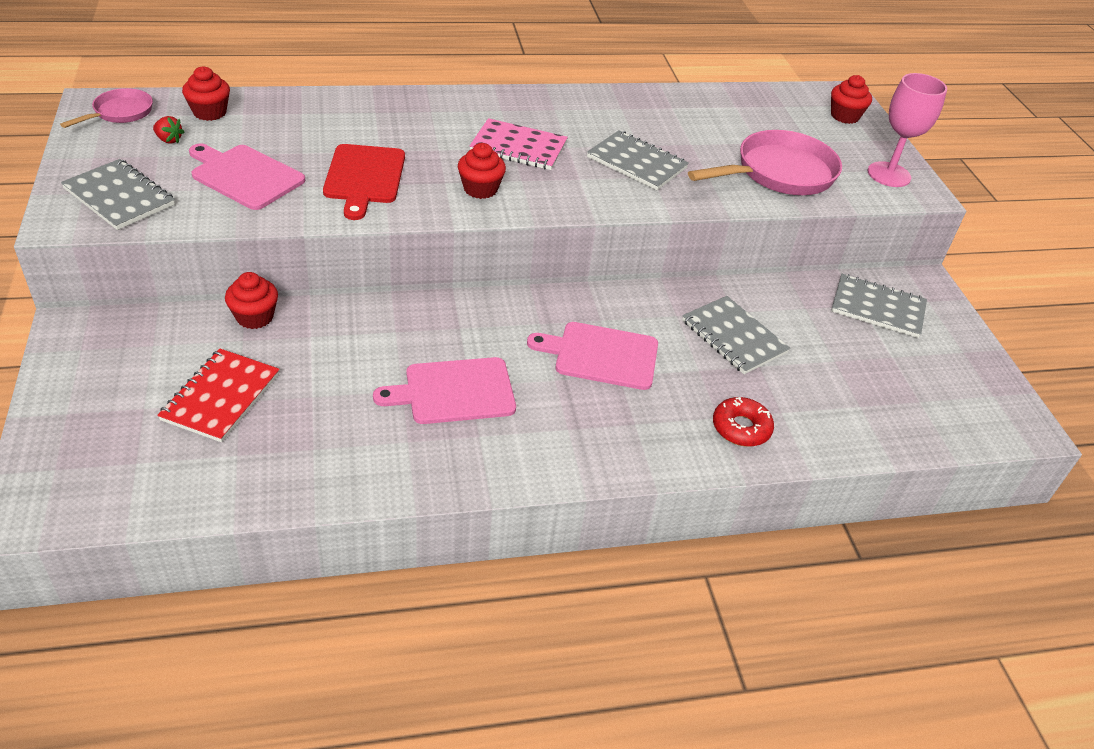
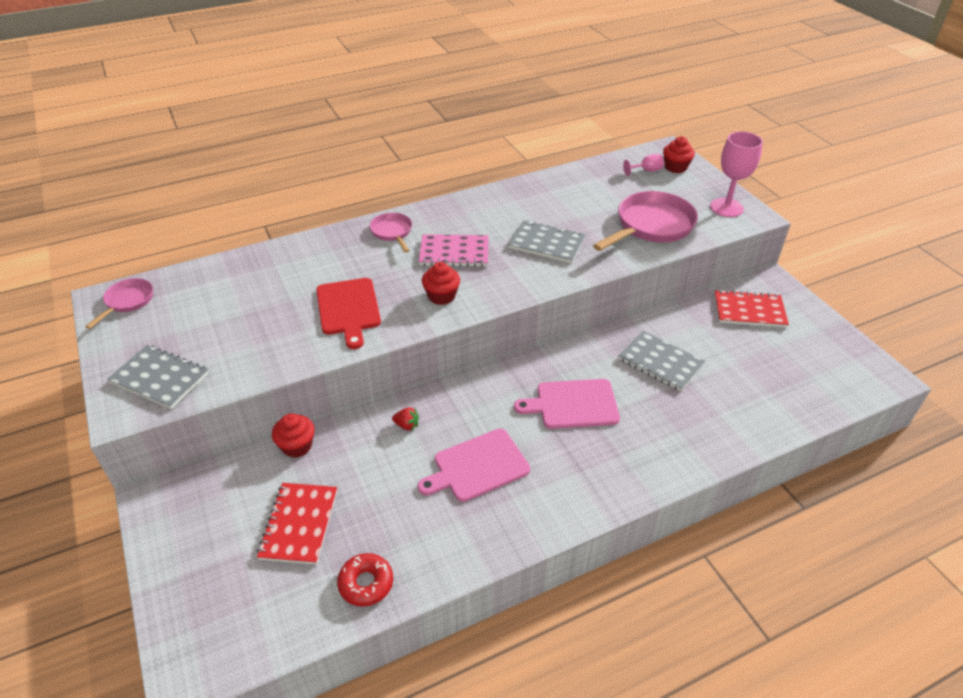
camera: 10 degrees left, 0 degrees up
(169, 140) = (178, 316): red strawberry -> red strawberry (407, 425)
(210, 112) = (201, 283): red cupcake -> none
(244, 176) = (254, 332): pink cutting board -> none
(455, 110) = (392, 232): none -> pink pan
(741, 428) = (697, 436): red donut -> red donut (366, 583)
(804, 112) = (646, 171): none -> pink goblet
(877, 308) = (749, 311): grey notebook -> red notebook

